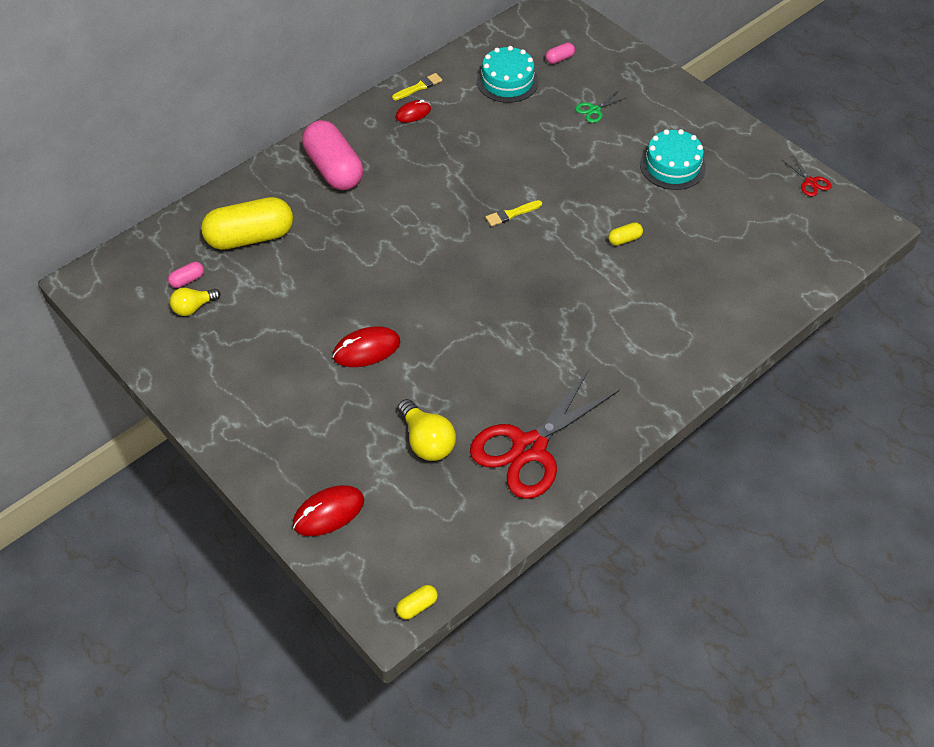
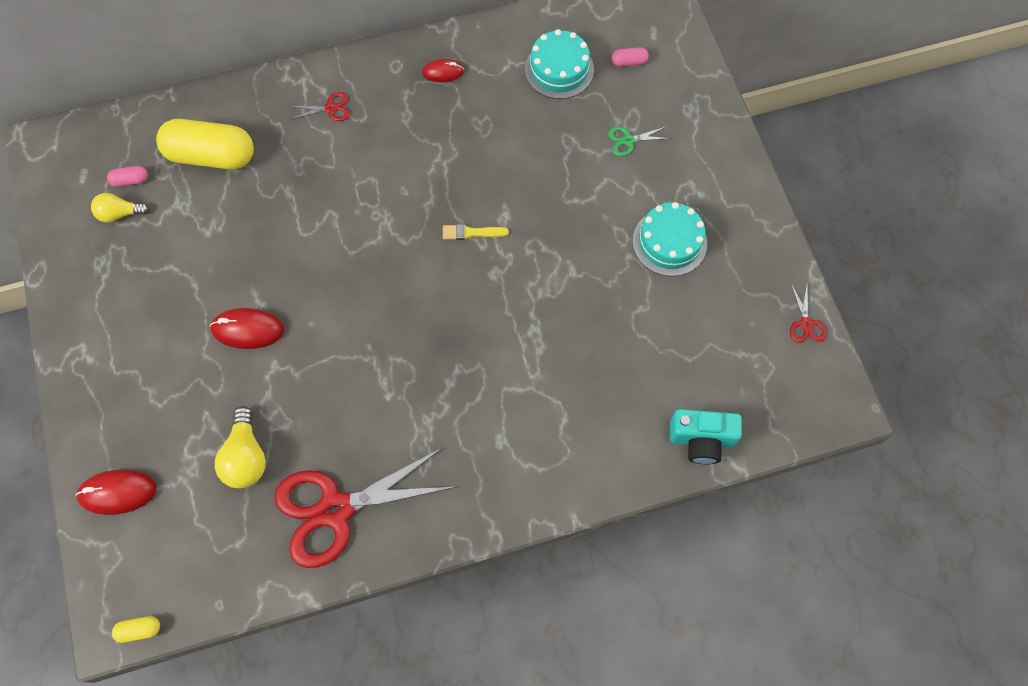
camera: 25 degrees right, 15 degrees up
(334, 169) = (330, 108): pink capsule -> red scissors
(419, 87) = (466, 42): yellow brush -> none
(624, 239) = (567, 311): yellow capsule -> none
(786, 286) = (701, 440): none -> turquoise camera

